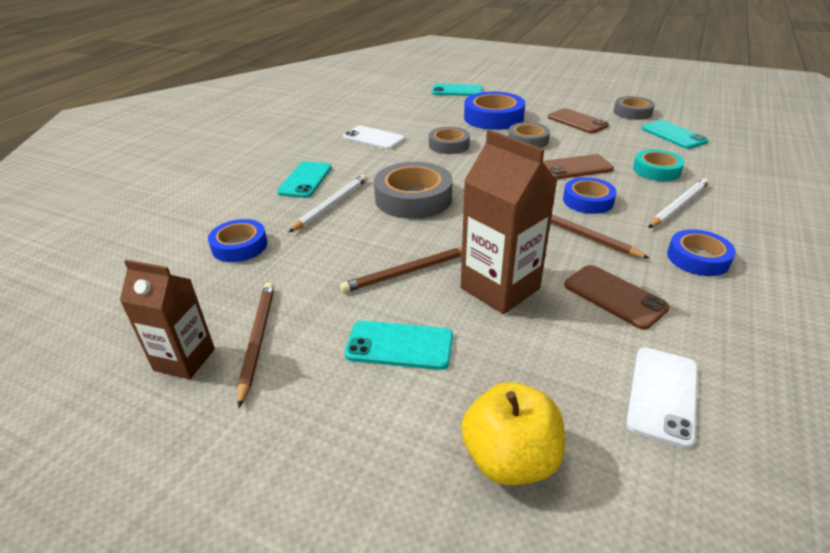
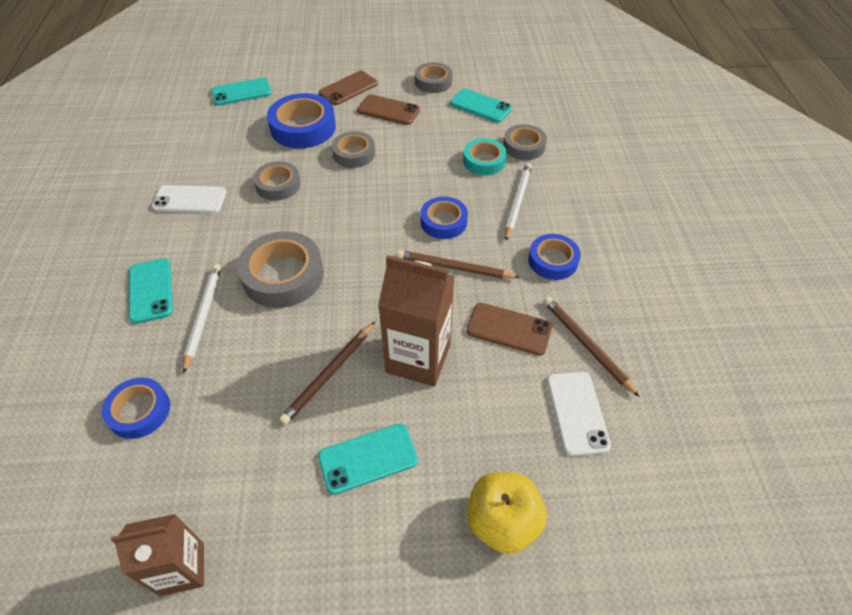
camera: 30 degrees left, 15 degrees up
(257, 340) = (238, 514): brown pencil -> brown pencil (586, 345)
(576, 168) = (415, 180): brown phone -> brown phone (348, 88)
(707, 169) = (524, 146): none -> grey tape

